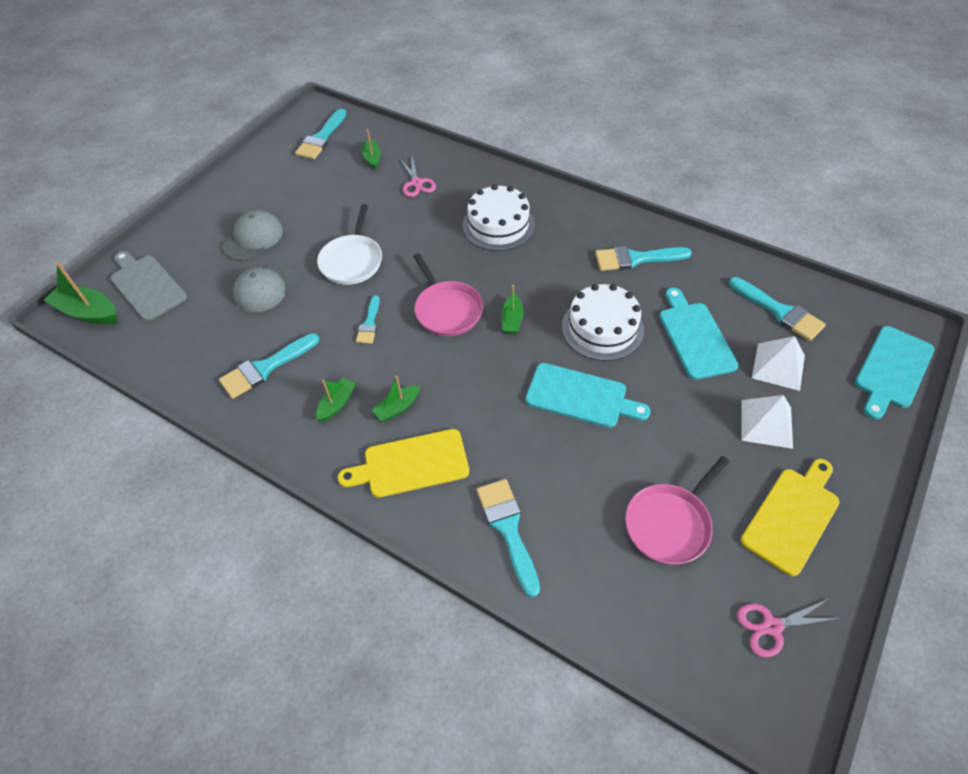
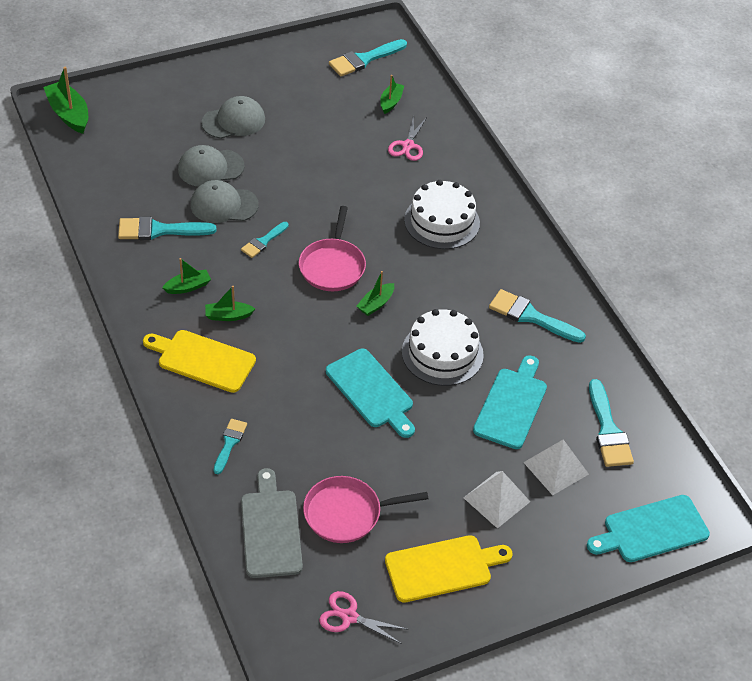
camera: 30 degrees right, 5 degrees down
(146, 285) = (124, 116): grey cutting board -> grey cutting board (270, 529)
(306, 312) = (224, 205): none -> grey cap
(352, 261) = (294, 184): white pan -> none
(508, 529) = (229, 443): turquoise brush -> turquoise brush, size x0.61

